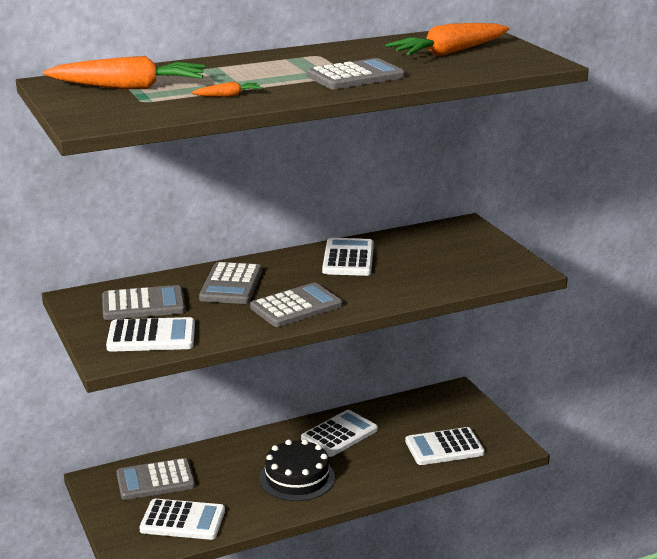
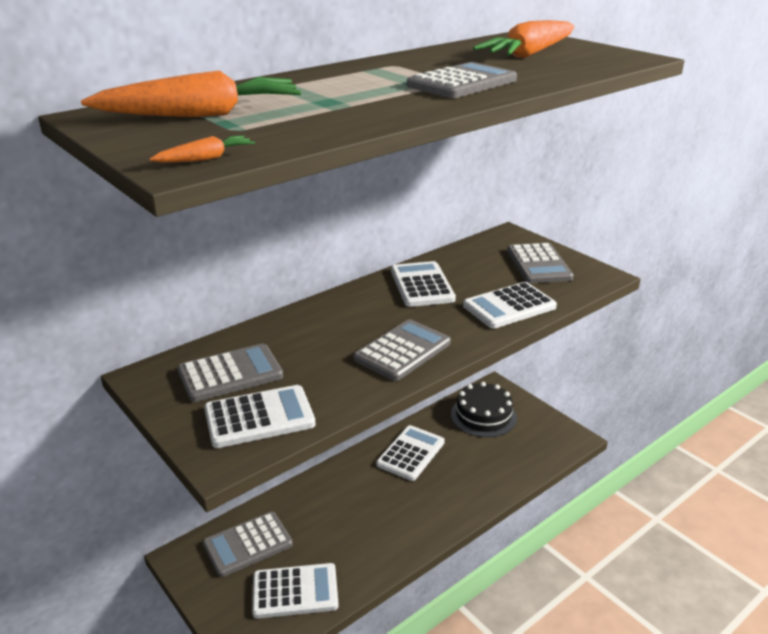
camera: 15 degrees left, 5 degrees up
(228, 96) = (337, 115): orange carrot -> orange carrot (206, 159)
(231, 284) = (317, 333): grey calculator -> grey calculator (538, 264)
(297, 478) = (391, 512): black cake -> black cake (483, 415)
(444, 447) = (513, 450): white calculator -> white calculator (509, 306)

